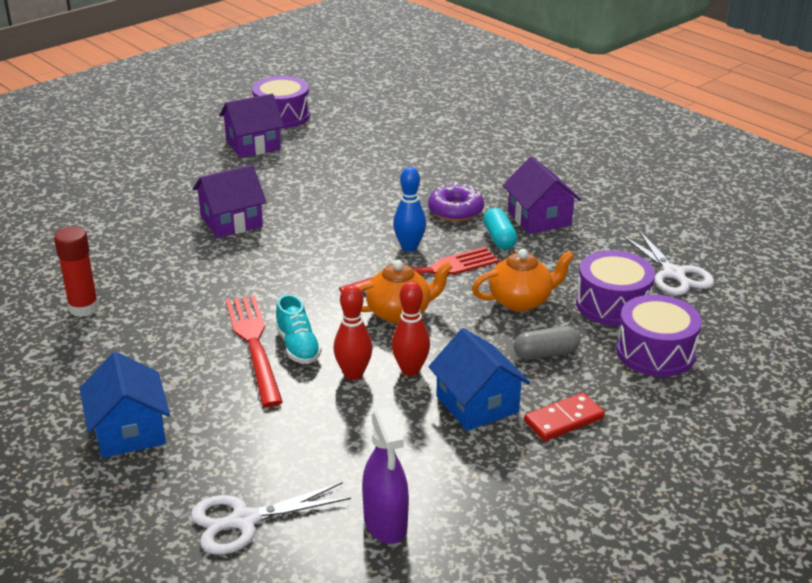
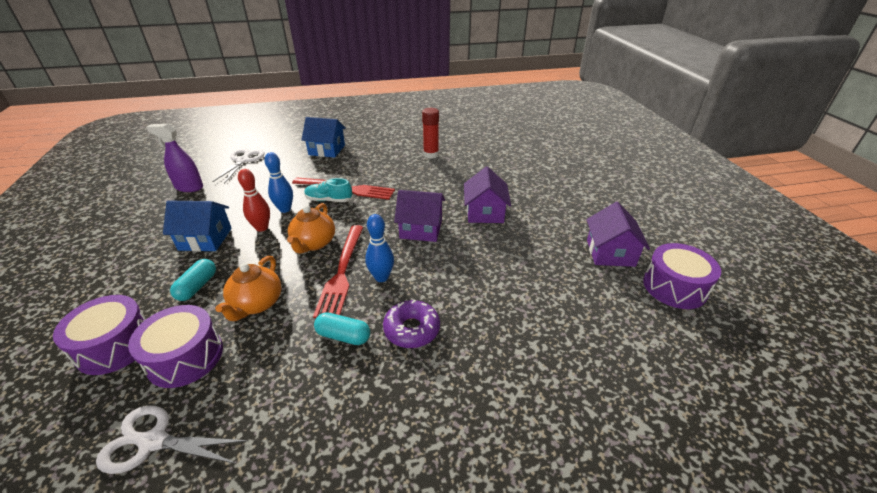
camera: 120 degrees right, 5 degrees up
(353, 374) = (285, 209): red bowling pin -> blue bowling pin
(539, 218) = (346, 386): purple house -> purple house (421, 229)
(546, 354) = (197, 286): grey capsule -> turquoise capsule
(564, 420) = (146, 264): red domino -> none

